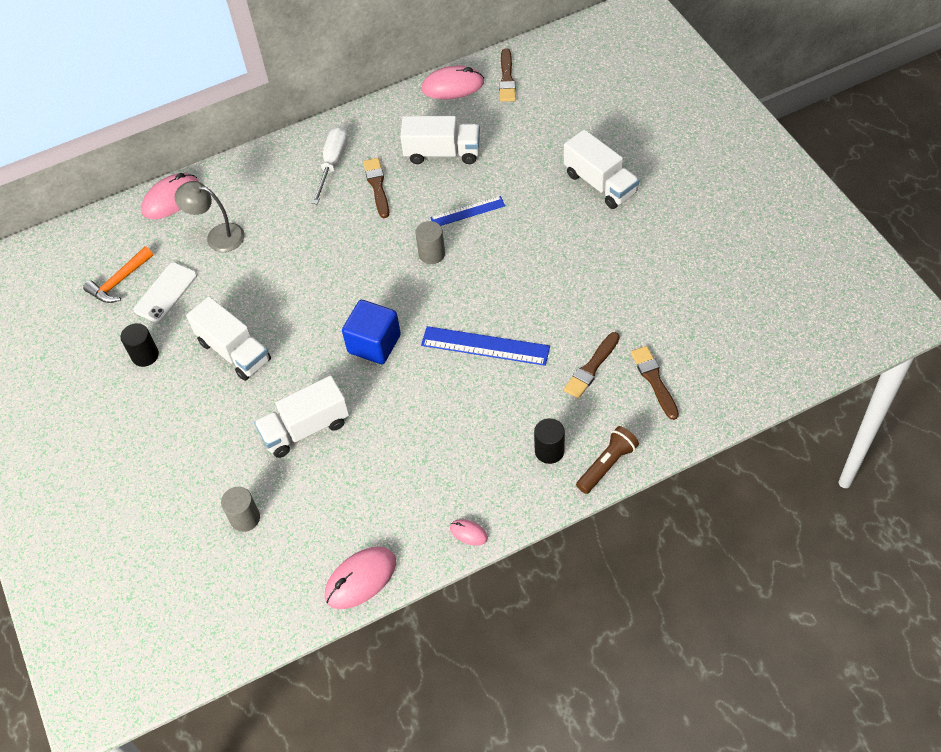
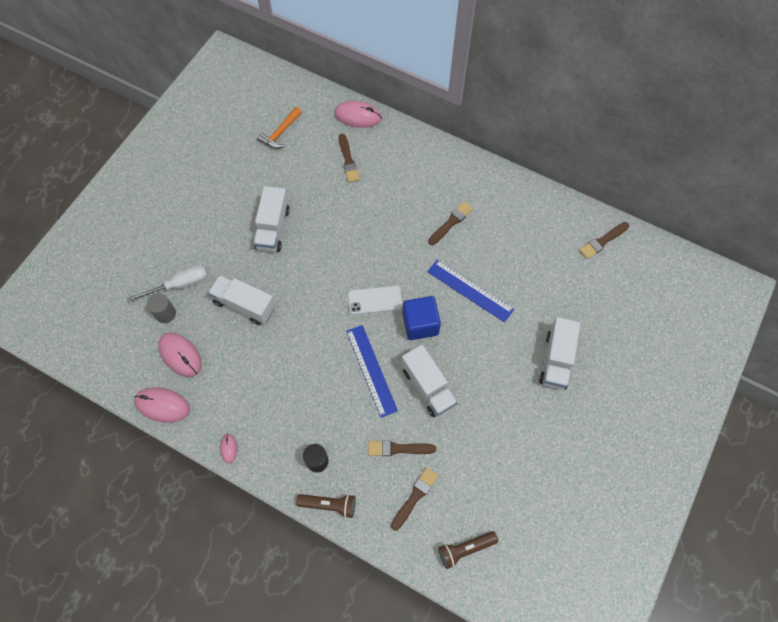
camera: 50 degrees right, 10 degrees up
(119, 282) = (280, 133): orange hammer -> orange hammer turned 60 degrees counterclockwise
(145, 355) = (239, 183): black cylinder -> none
(165, 292) = (289, 162): white phone -> white phone (375, 300)
(218, 236) = (348, 160): grey lamp -> brown brush
(332, 164) = (449, 185): white screwdriver -> white screwdriver (179, 285)
(374, 344) = (329, 302): blue cube -> blue cube (420, 324)
(432, 254) = (420, 291): grey cylinder -> none
(442, 153) = (507, 243): white truck -> white truck (428, 387)
(453, 86) = (569, 212): pink mouse -> pink mouse (180, 355)
(467, 212) = (470, 290): blue ruler -> blue ruler, size x1.57
(739, 365) = (465, 549): none -> brown flashlight

